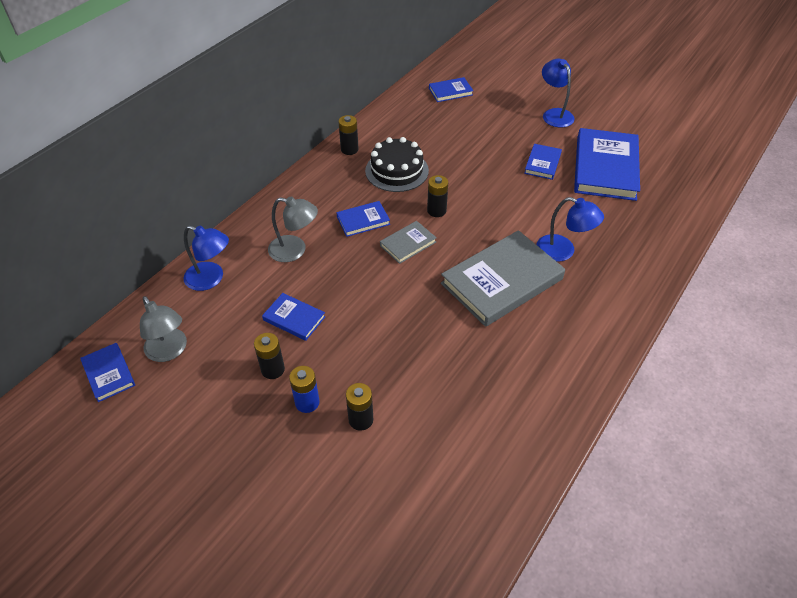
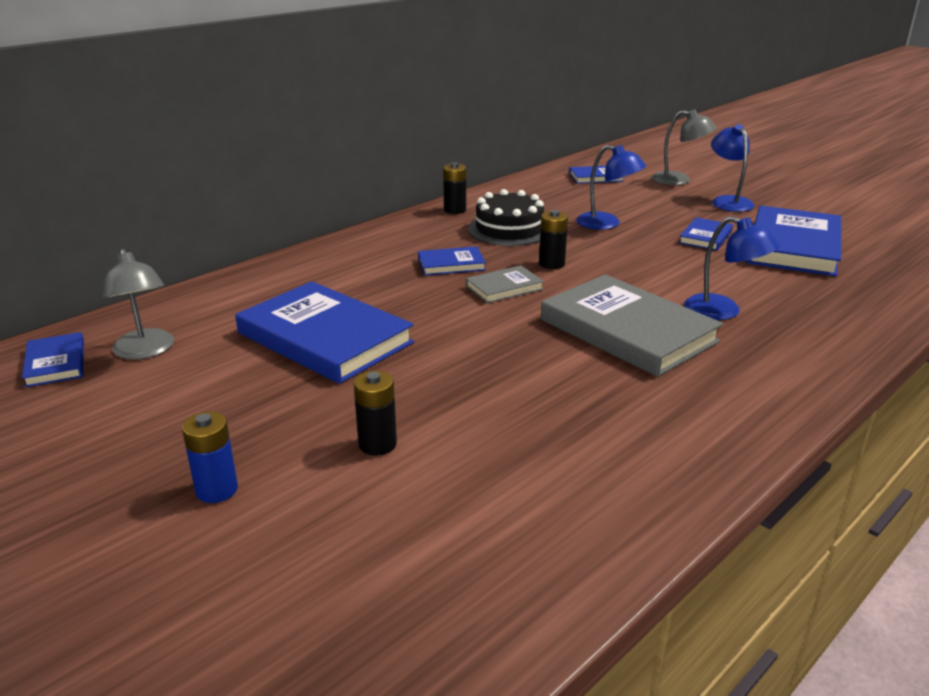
camera: 10 degrees right, 20 degrees down
(211, 279) = (234, 295): blue lamp -> blue lamp (607, 224)
(273, 369) = (273, 381): black battery -> none
(294, 318) = (325, 338): blue book -> blue book, size x2.07
(295, 250) = (352, 281): grey lamp -> grey lamp (679, 180)
(307, 402) = (306, 418): blue battery -> blue battery (217, 490)
(502, 281) = (627, 331): grey book -> grey book turned 75 degrees clockwise

